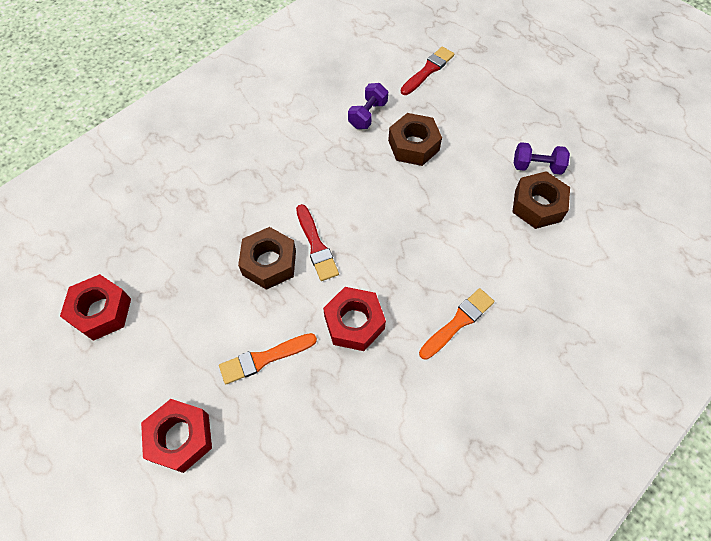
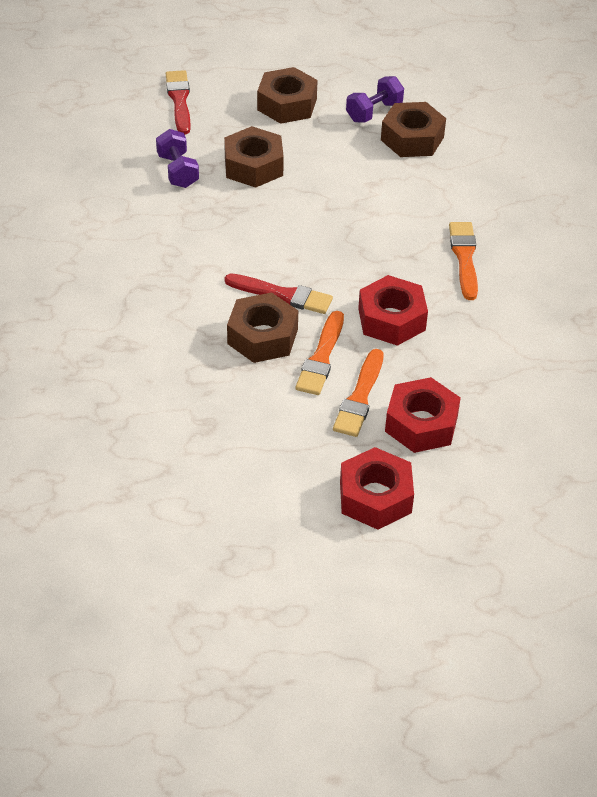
camera: 50 degrees left, 15 degrees down
(101, 311) = (170, 486): red nut -> red nut (421, 424)
(280, 309) = (321, 357): none -> orange brush
(487, 119) = (287, 104): none -> brown nut

